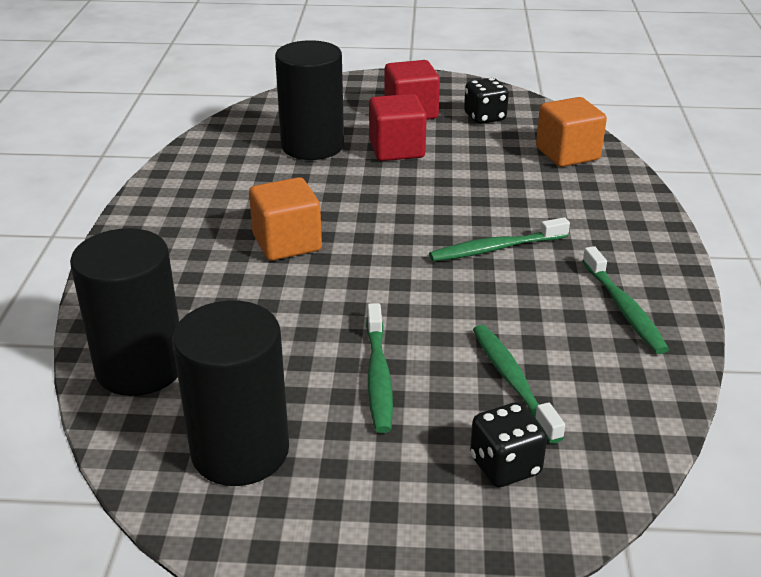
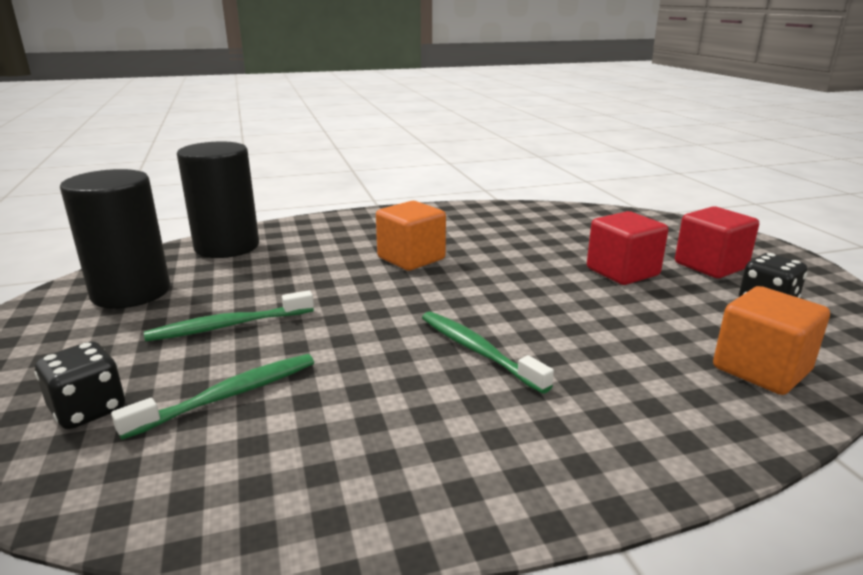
camera: 70 degrees right, 10 degrees down
(312, 146) = (579, 239): black cylinder -> none
(624, 308) = (403, 461): green toothbrush -> none

